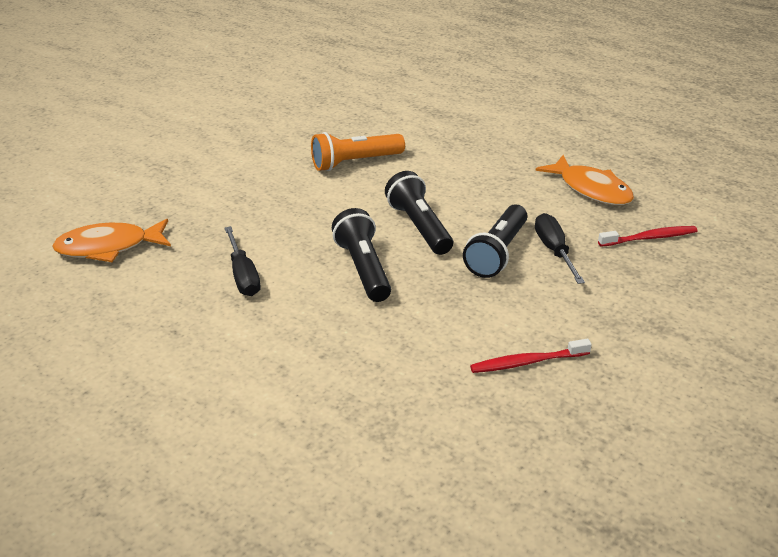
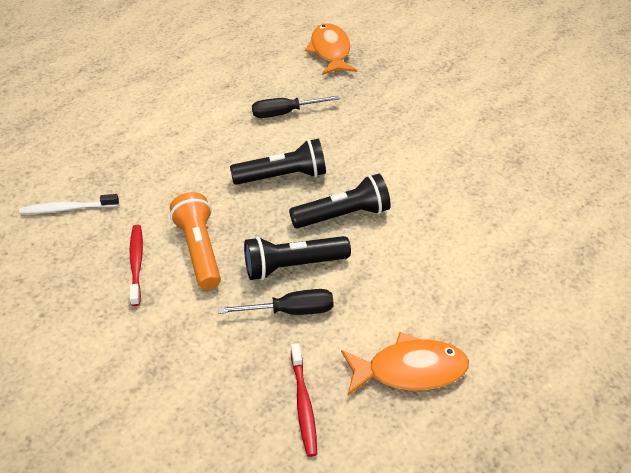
camera: 95 degrees right, 10 degrees up
(355, 162) = (462, 178): orange flashlight -> orange flashlight (199, 250)
(450, 445) = (67, 208): none -> white toothbrush
(497, 253) = (293, 266): black flashlight -> black flashlight turned 45 degrees counterclockwise
(591, 189) = (410, 370): orange fish -> orange fish turned 150 degrees counterclockwise

